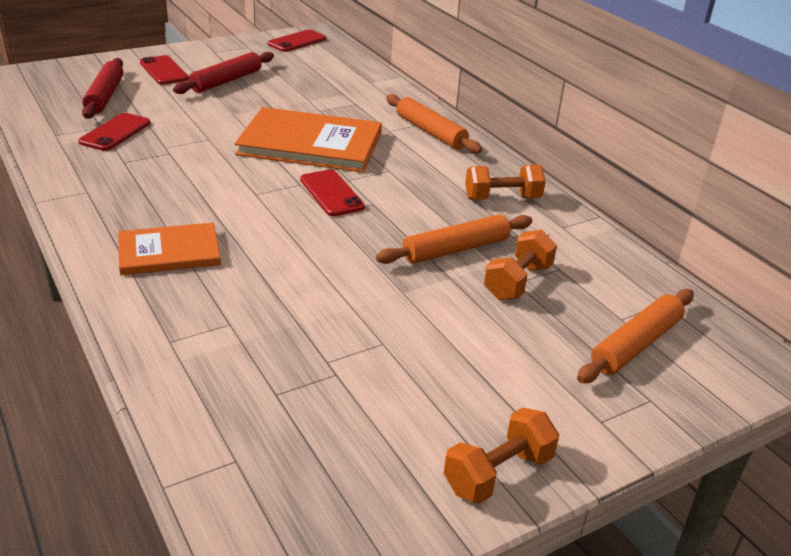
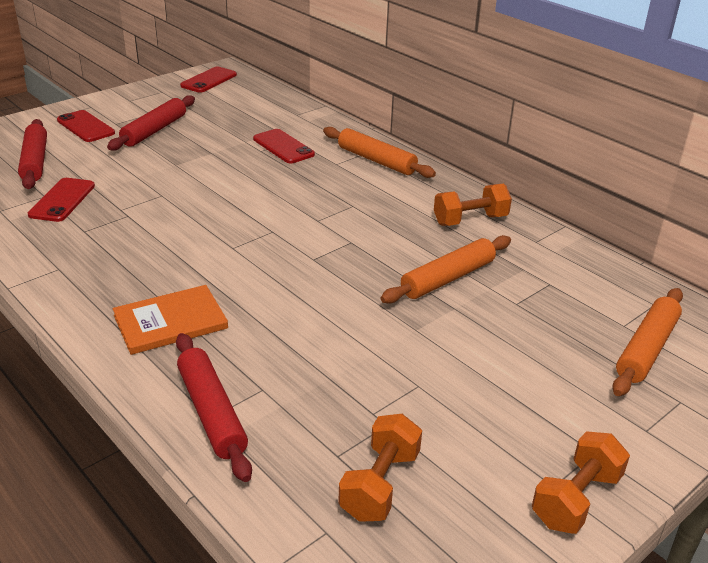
camera: 10 degrees left, 0 degrees up
(173, 337) = (212, 412): none -> red rolling pin
(310, 144) = (265, 187): orange book -> none
(331, 193) = (307, 237): red phone -> red phone (283, 147)
(517, 282) = (517, 303): orange dumbbell -> orange dumbbell (380, 484)

